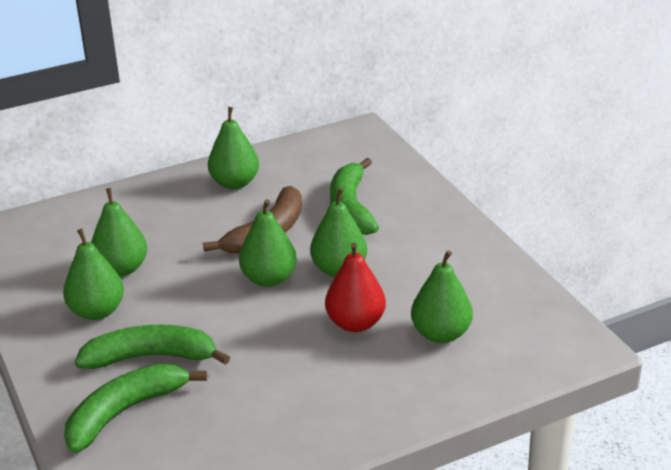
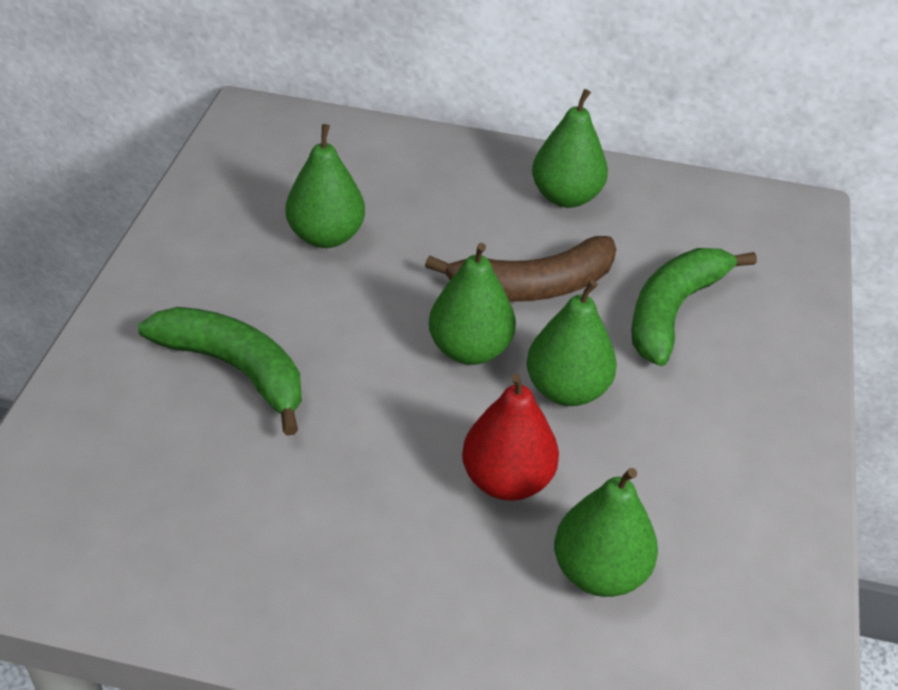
camera: 35 degrees right, 10 degrees up
(97, 311) = (245, 274): green pear -> none
(124, 412) = (134, 422): green banana -> none

